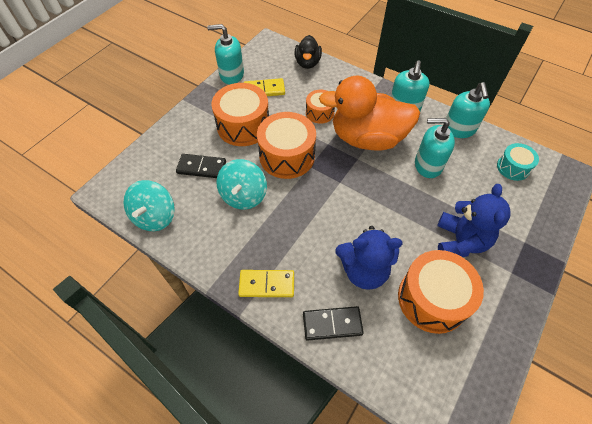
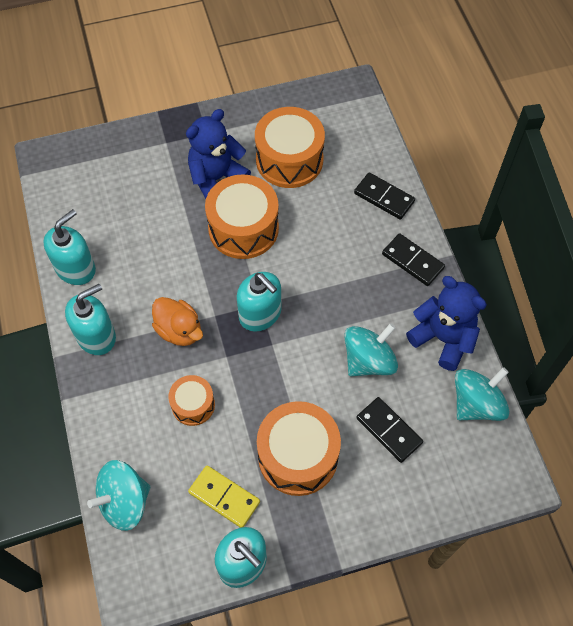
camera: 140 degrees left, 5 degrees up
(267, 284) = (412, 261): yellow domino -> black domino
(287, 156) = (284, 374): orange drum -> orange drum (243, 228)
(307, 63) = (124, 502): black duck -> turquoise spinning top
(363, 270) = (321, 214): blue teddy bear -> blue teddy bear (443, 338)
(367, 138) = (179, 330): orange duck -> orange duck, size x0.51
(427, 165) = (157, 257): turquoise soap dispenser -> turquoise soap dispenser (260, 314)
(513, 167) = (85, 197): turquoise drum -> none

